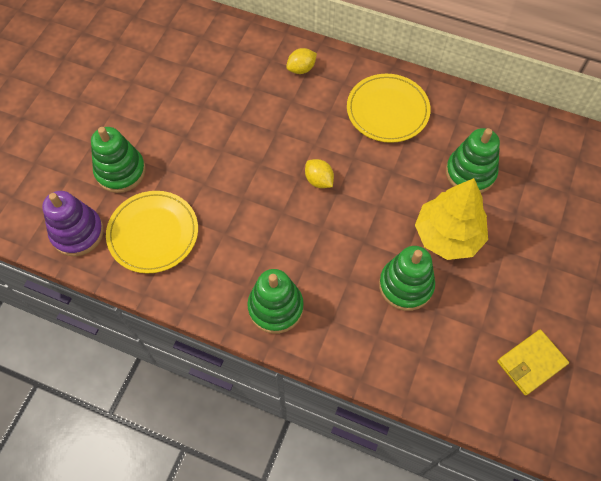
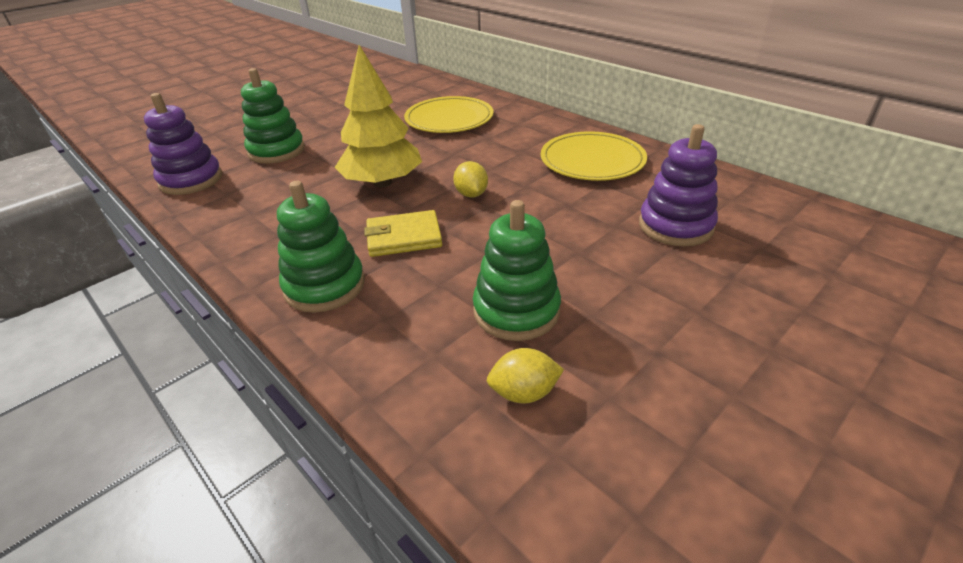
camera: 25 degrees right, 25 degrees down
(153, 233) = (258, 195): yellow plate -> yellow plate (449, 119)
(301, 69) = (514, 121): yellow lemon -> yellow lemon (524, 393)
(447, 235) = (611, 275): yellow tree -> yellow tree (382, 183)
(470, 173) = (675, 226): green stacking toy -> purple stacking toy
(531, 363) = (688, 480): yellow wallet -> yellow wallet (403, 237)

